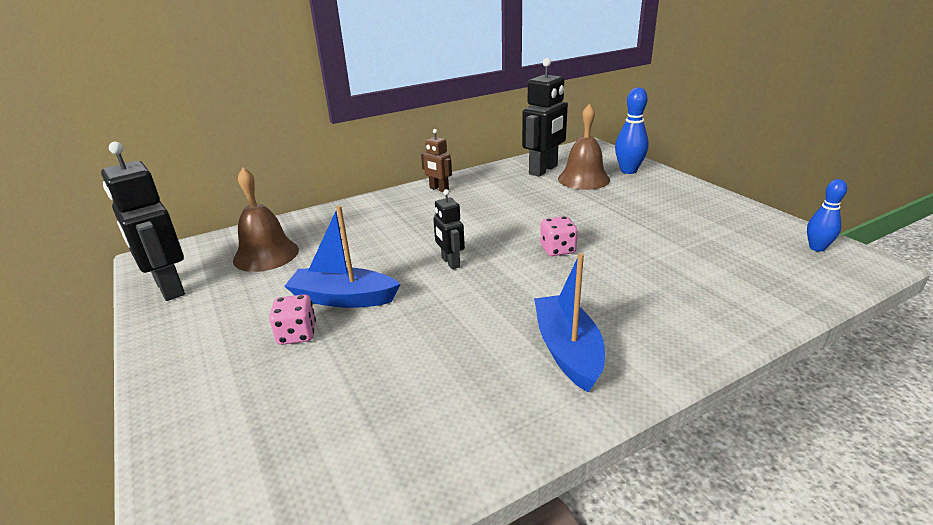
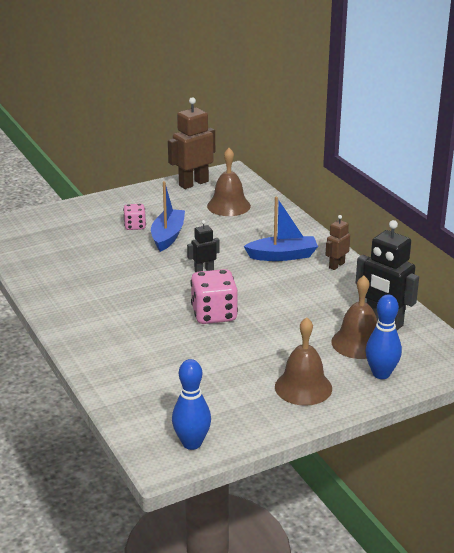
camera: 90 degrees right, 0 degrees up
(169, 288) = (193, 183): black robot -> brown robot
(557, 249) = (214, 314): pink dice -> pink dice, size x1.73
(567, 350) = (94, 307): blue boat -> blue boat (282, 256)
(672, 199) = (303, 387): none -> brown bell
(817, 248) = (192, 443): blue bowling pin -> blue bowling pin, size x1.50

